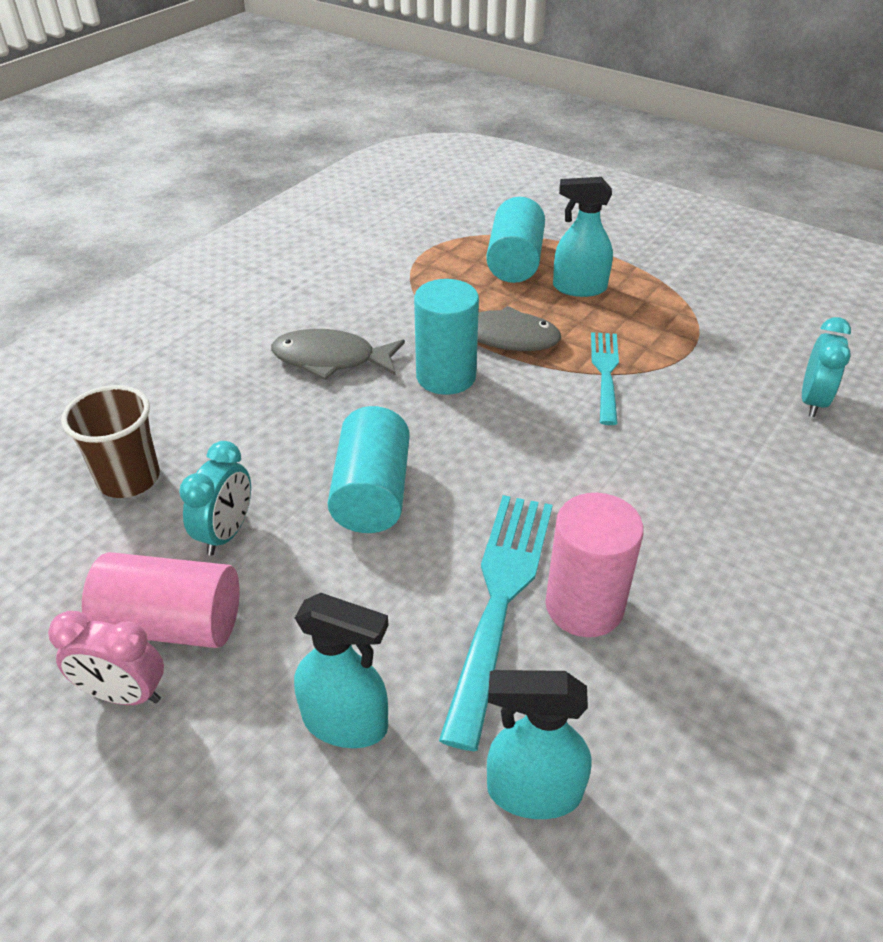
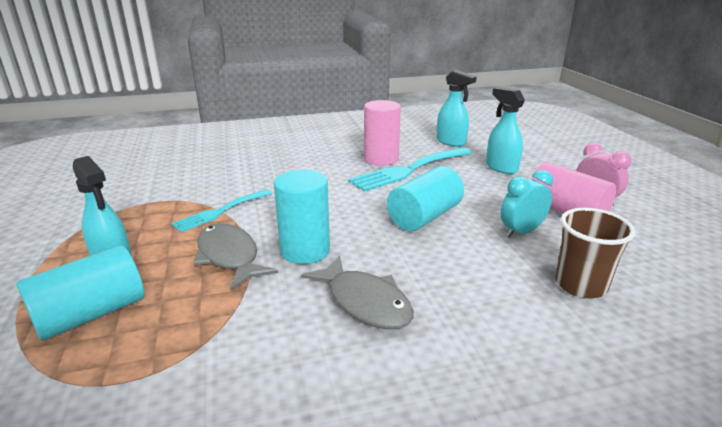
camera: 140 degrees left, 15 degrees down
(812, 401) = (173, 165): turquoise clock -> none

